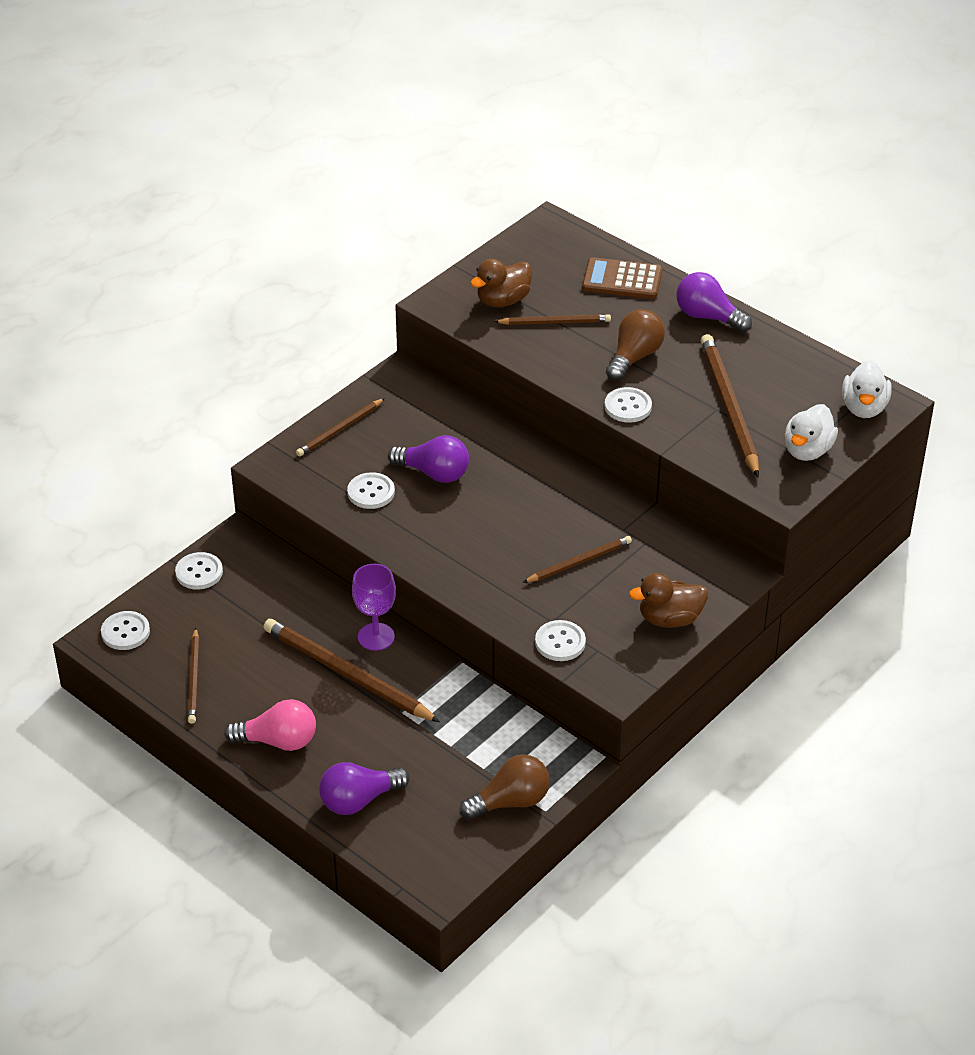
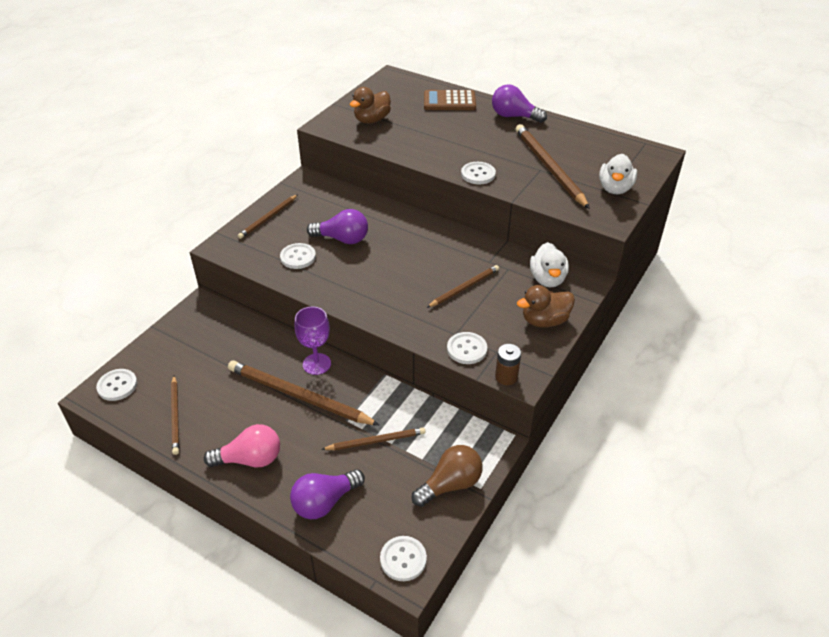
camera: 10 degrees left, 0 degrees up
(199, 572) = (174, 333): white button -> white button (403, 559)
(555, 322) = (411, 129): brown pencil -> brown pencil (376, 441)
(599, 682) = (506, 377): none -> brown battery
(634, 357) = (472, 144): brown light bulb -> none
(864, 408) = (641, 158): white duck -> white duck (547, 279)

